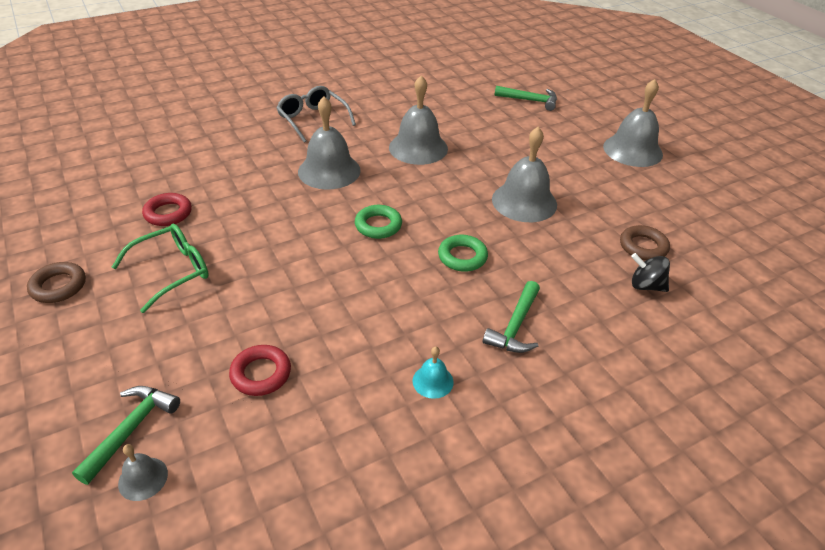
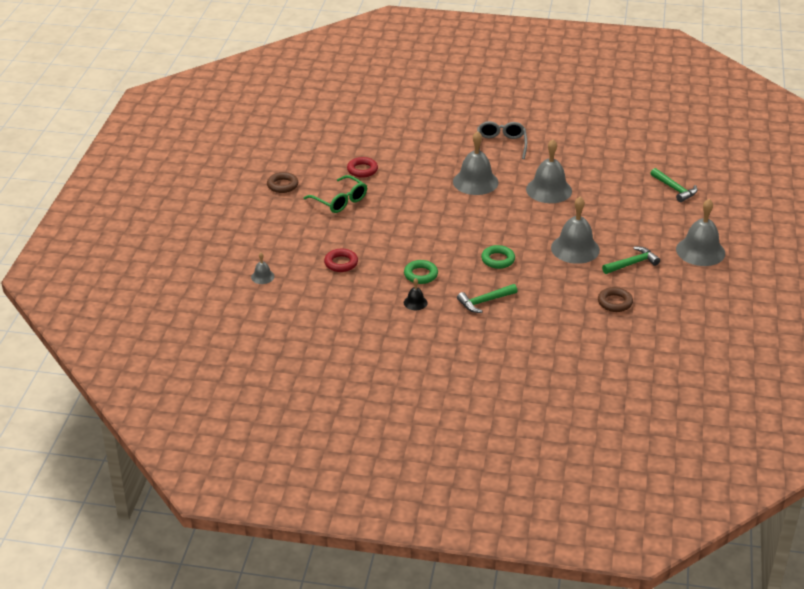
camera: 40 degrees right, 5 degrees down
(131, 429) = (271, 258): green hammer -> green hammer (632, 263)
(172, 271) = (340, 201): green glasses -> green glasses turned 45 degrees clockwise
(378, 225) = (469, 224): green ring -> green ring (420, 275)
(433, 381) = (415, 302): turquoise bell -> black bell
(646, 286) = (585, 319): black spinning top -> none

